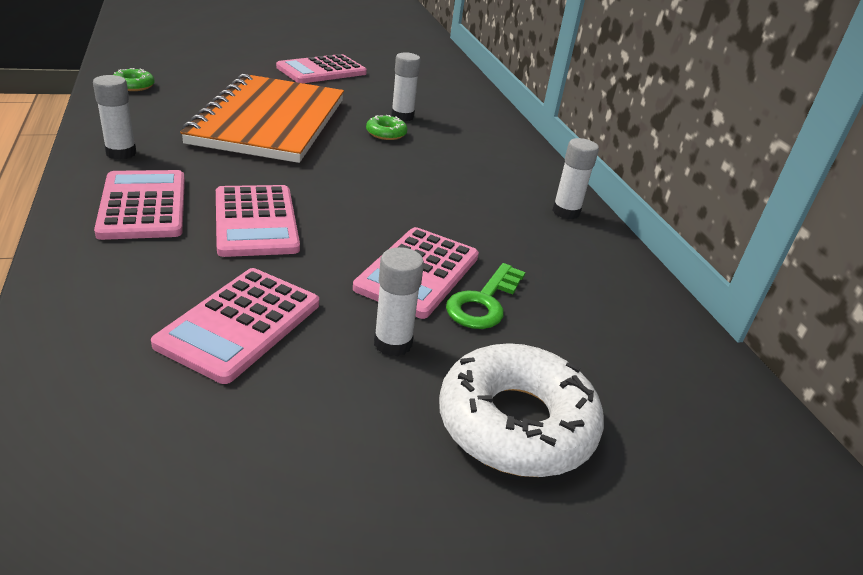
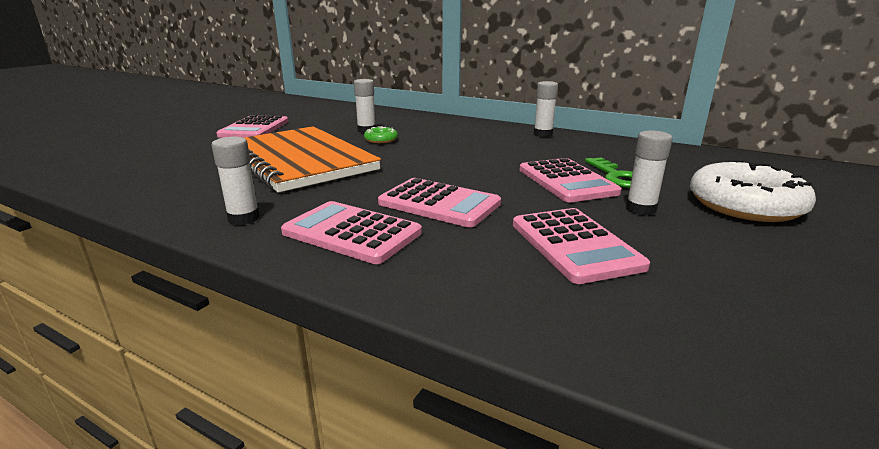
camera: 40 degrees left, 10 degrees down
(133, 85) = (128, 183): green donut -> none

